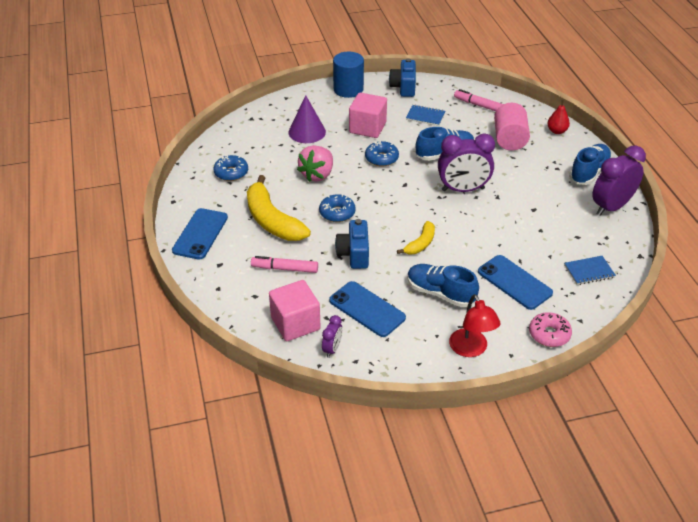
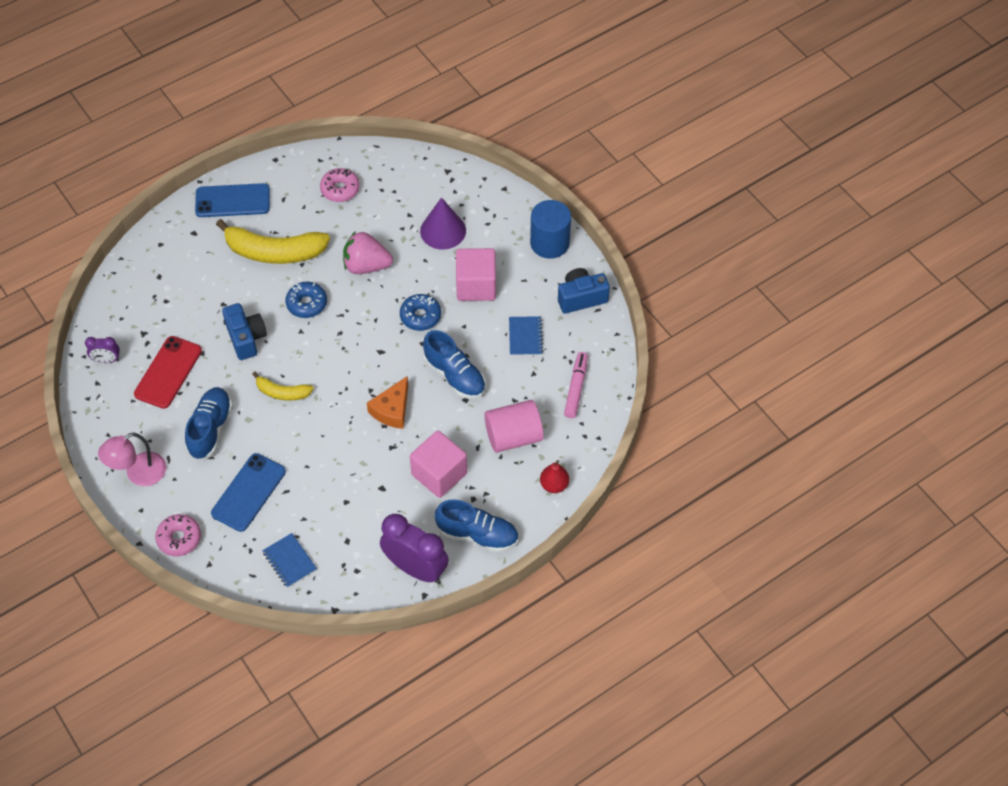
camera: 70 degrees right, 15 degrees up
(231, 173) = (340, 189): blue donut -> pink donut
(272, 220) = (274, 252): yellow banana -> yellow banana turned 120 degrees counterclockwise
(285, 269) = (204, 287): pink marker -> none
(295, 323) = (131, 321): pink cube -> pink cube (439, 474)
(354, 254) = (246, 338): blue camera -> blue camera turned 90 degrees clockwise
(367, 309) = (168, 372): blue phone -> red phone
(463, 189) = (392, 410): purple clock -> orange cheese
(471, 349) = (138, 474): red lamp -> pink lamp

